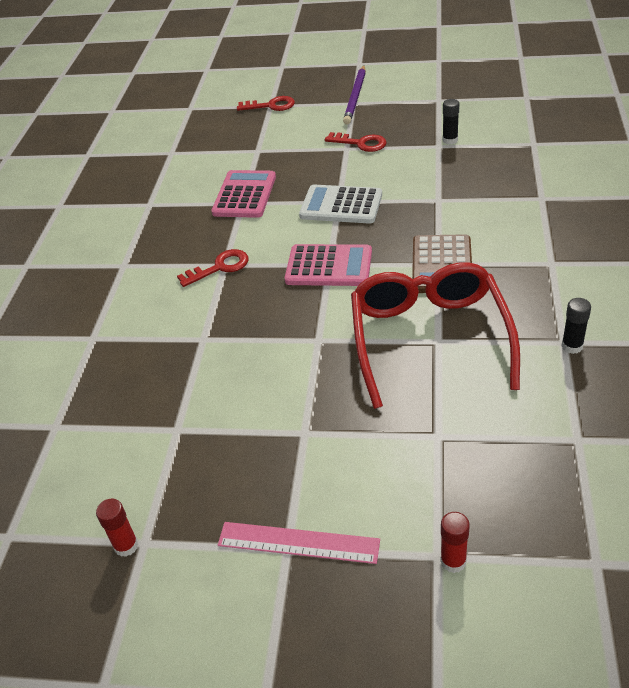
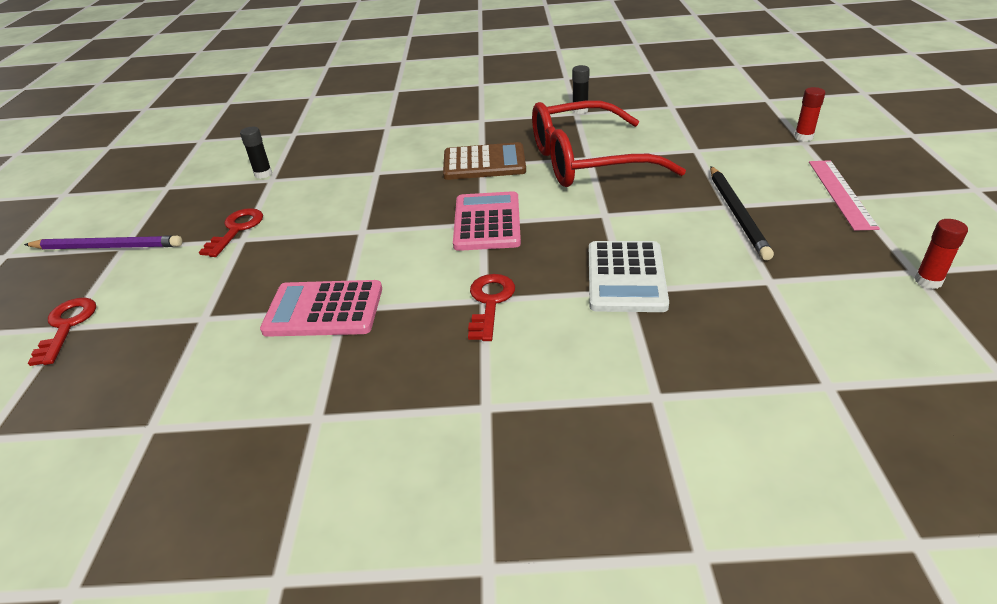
camera: 100 degrees left, 5 degrees down
(220, 267) = (490, 302): red key -> red key turned 45 degrees clockwise
(287, 436) = (737, 214): none -> black pencil
(341, 205) = (371, 228): white calculator -> white calculator (626, 277)

